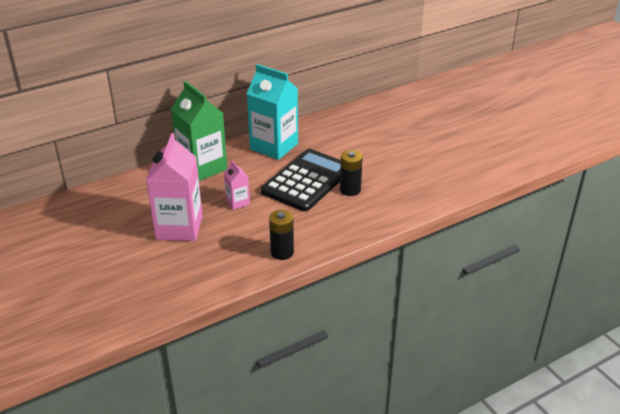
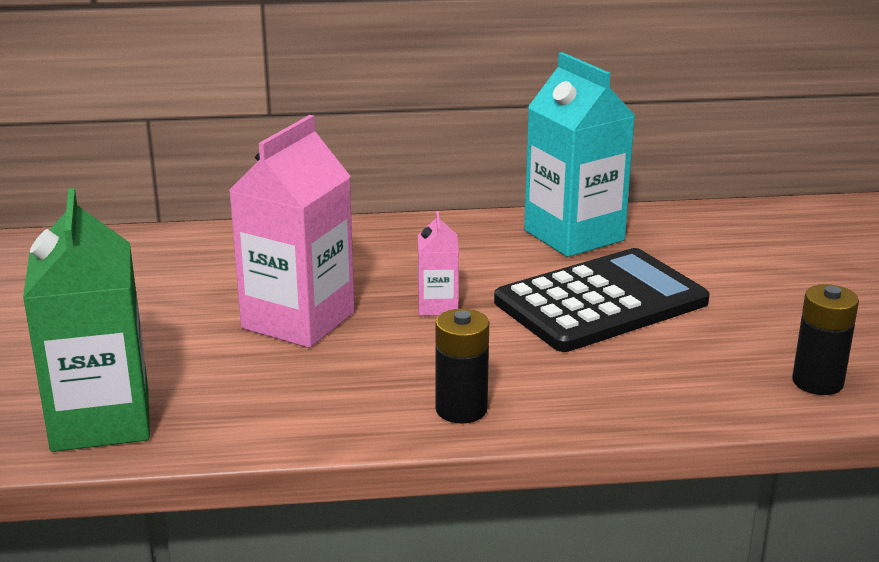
camera: 25 degrees right, 10 degrees down
(202, 167) = (414, 239): green carton -> green carton (101, 420)
(350, 190) = (681, 337): black battery -> black battery (817, 382)

